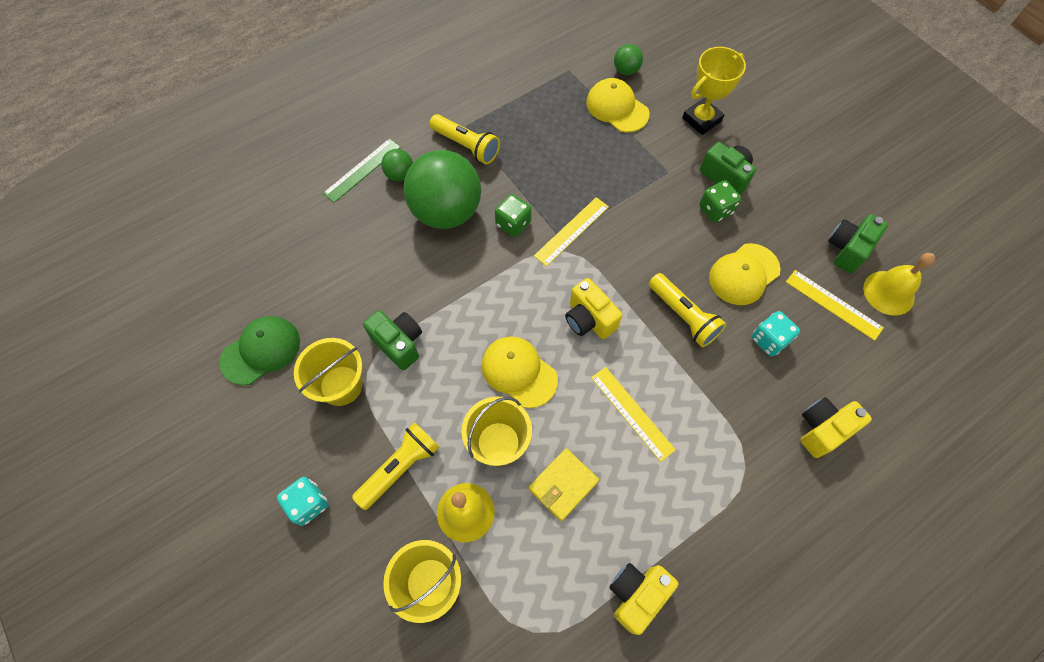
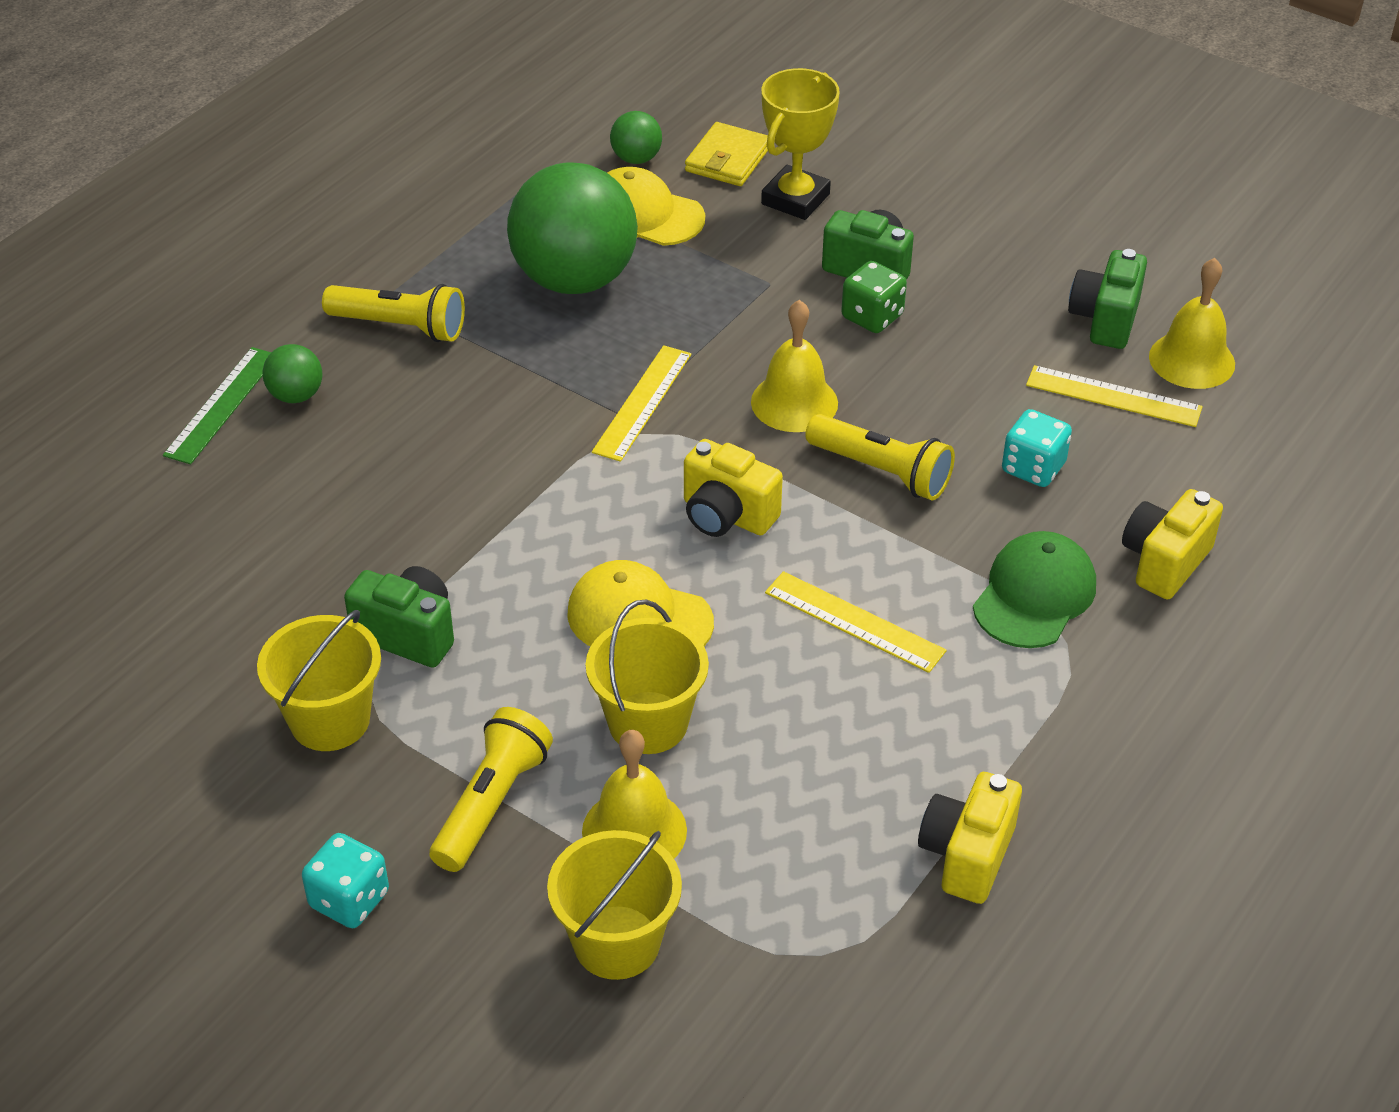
camera: 20 degrees left, 20 degrees down
(261, 351) = (155, 711): green cap -> green cap (1034, 595)
(446, 212) = (407, 428): green ball -> green ball (574, 279)
(513, 224) = (535, 417): green dice -> none
(563, 485) = (783, 748): yellow wallet -> yellow wallet (728, 159)
(652, 255) = (794, 402): none -> yellow bell
(743, 274) = (955, 392): yellow cap -> none

